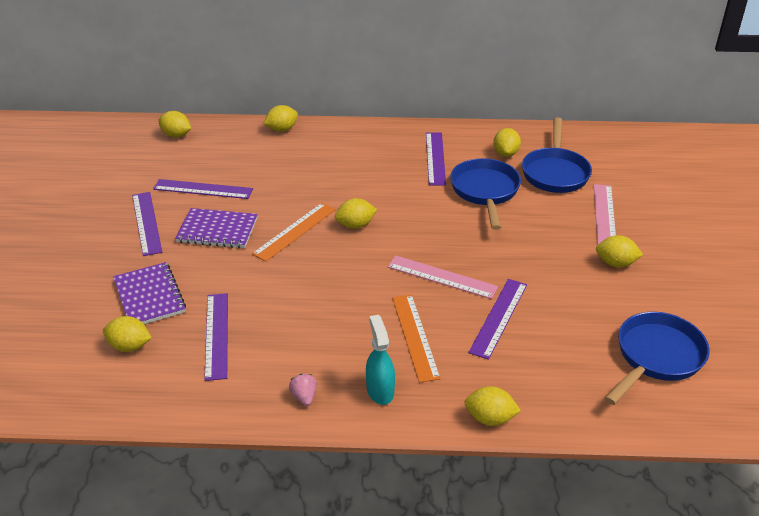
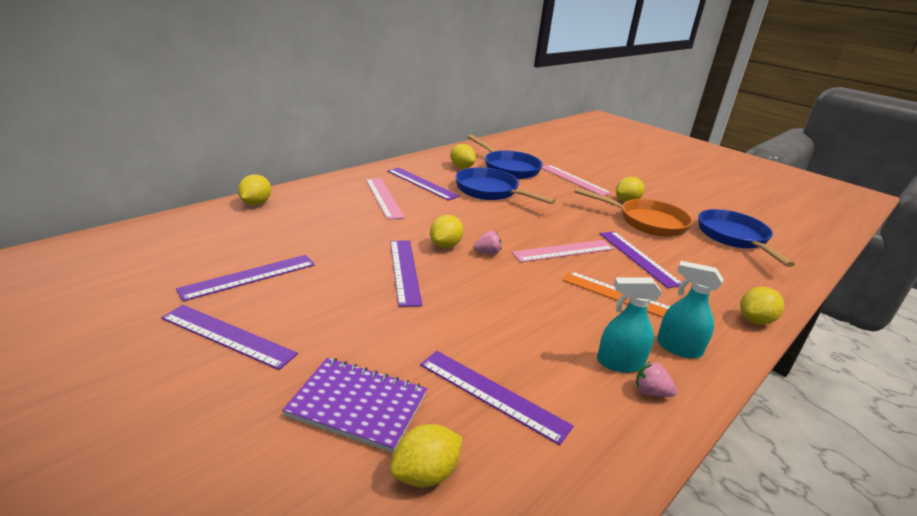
camera: 50 degrees left, 10 degrees down
(176, 135) = (133, 243): yellow lemon -> none
(217, 230) = (328, 304): purple notebook -> none
(295, 231) = (404, 271): orange ruler -> purple ruler
(319, 370) = (619, 363): none -> turquoise spray bottle
(376, 247) = (487, 253): none -> pink strawberry
(379, 161) = (383, 198): none -> pink ruler
(587, 293) = (647, 222): none -> orange pan

